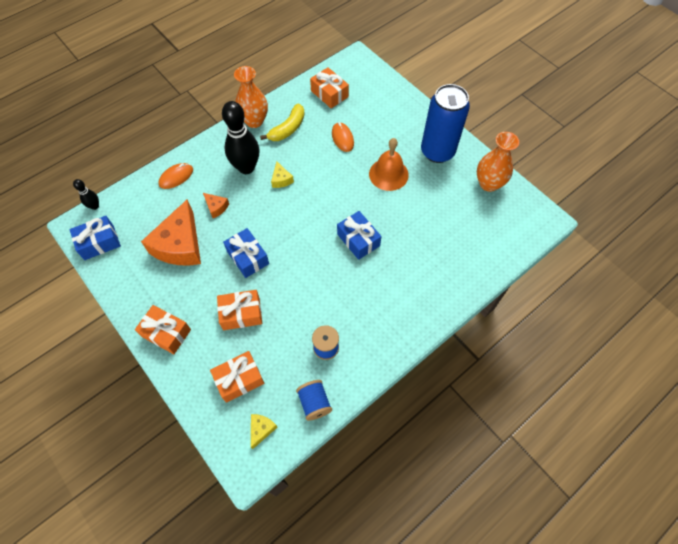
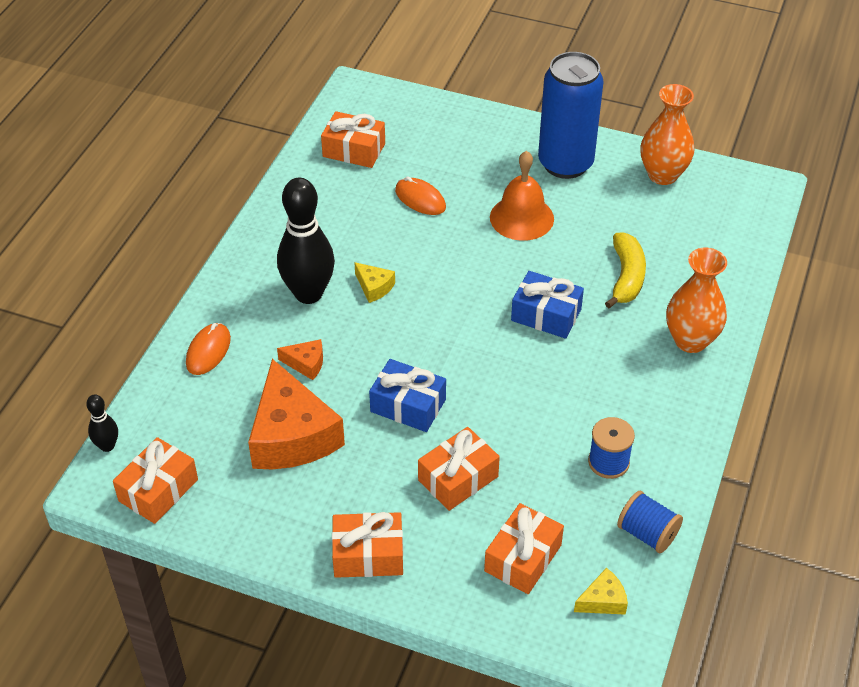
camera: 30 degrees left, 15 degrees down
(99, 242) = (158, 490): blue gift -> orange gift
(254, 121) = (269, 228): orange vase -> orange vase (690, 340)
(261, 429) = (603, 600): yellow cheese -> yellow cheese turned 75 degrees clockwise
(288, 129) = (329, 219): yellow banana -> yellow banana (626, 277)

